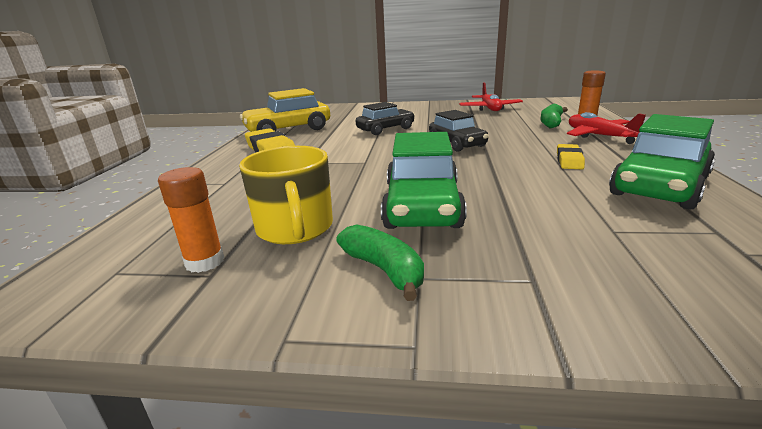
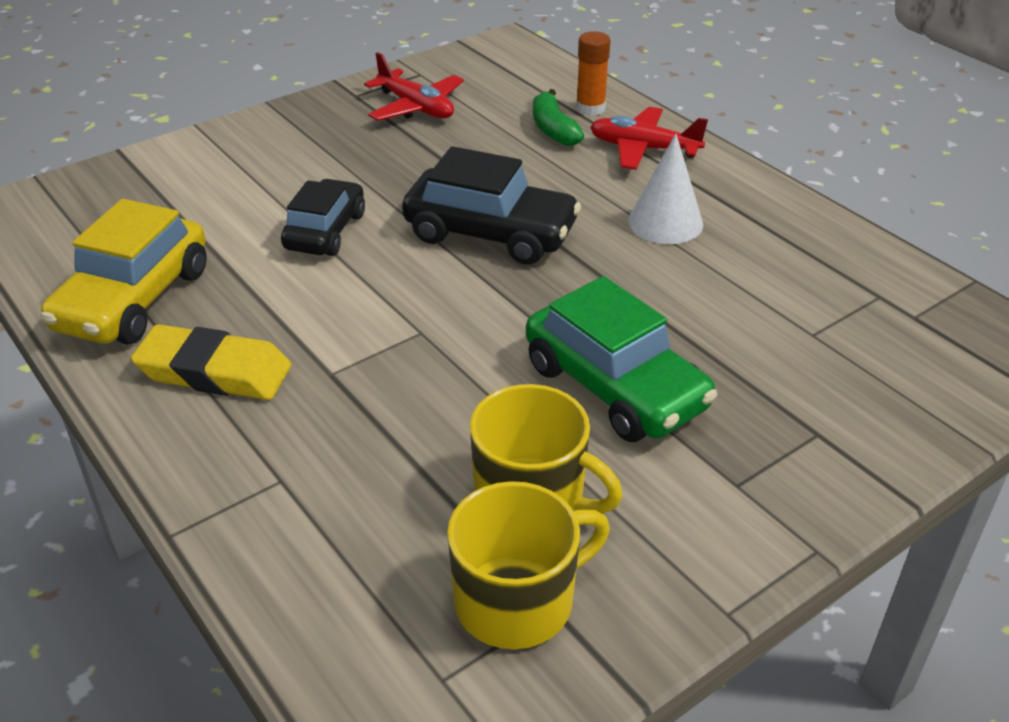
camera: 45 degrees left, 15 degrees up
(205, 262) = (517, 600): orange glue stick -> yellow mug
(384, 270) = (700, 495): green banana -> none
(456, 144) = (490, 233): black car -> black car, size x1.51
(569, 160) = (665, 222): yellow eraser -> white cone
(658, 186) = (787, 240): green car -> none

